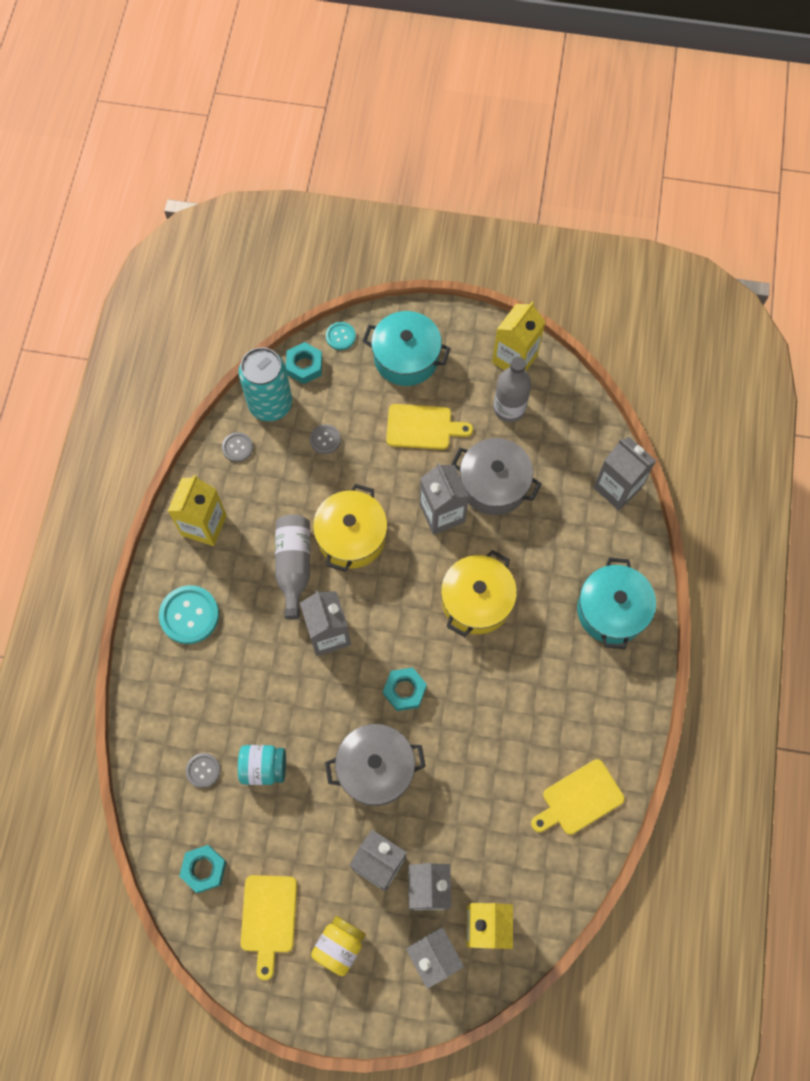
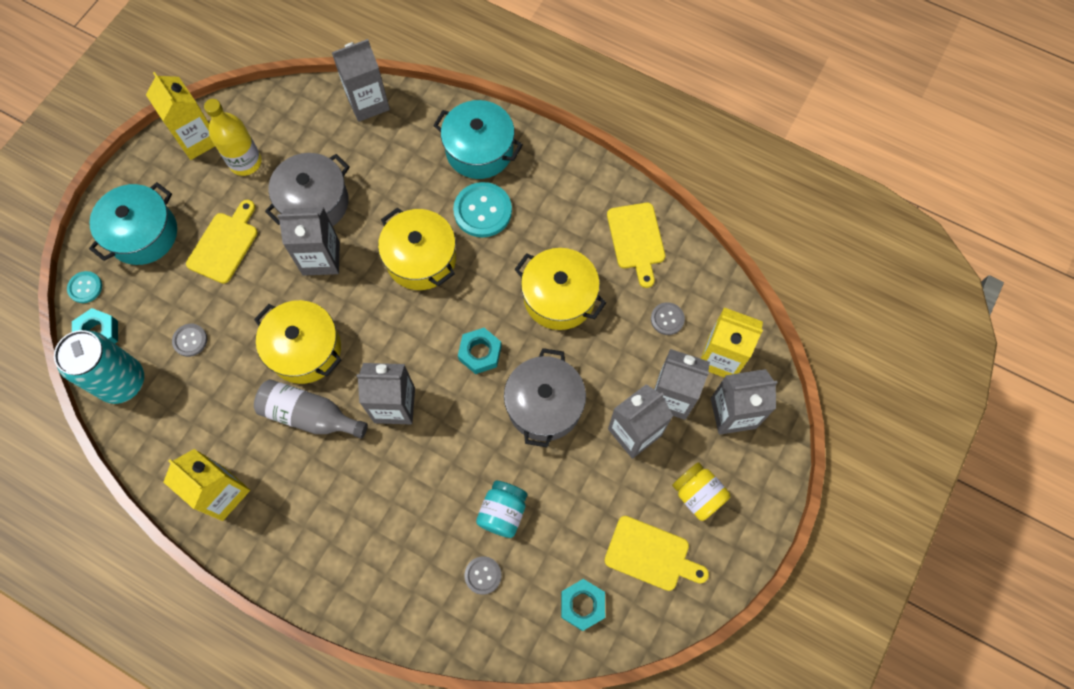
camera: 70 degrees left, 0 degrees up
(189, 615) = (314, 539): turquoise button -> turquoise button (482, 211)
(237, 447) = (153, 431): grey button -> grey button (667, 319)
(488, 744) = (559, 297): none -> yellow pot
(509, 408) = (245, 162): grey bottle -> yellow bottle

